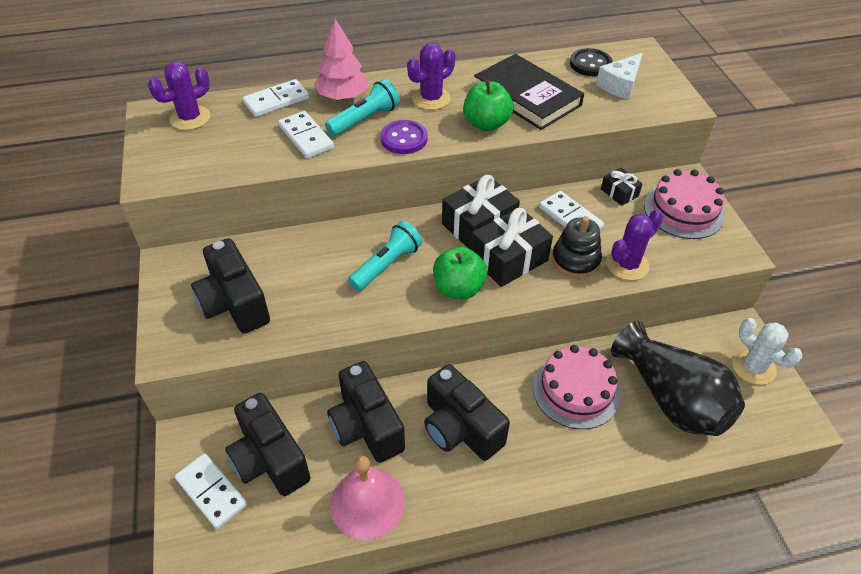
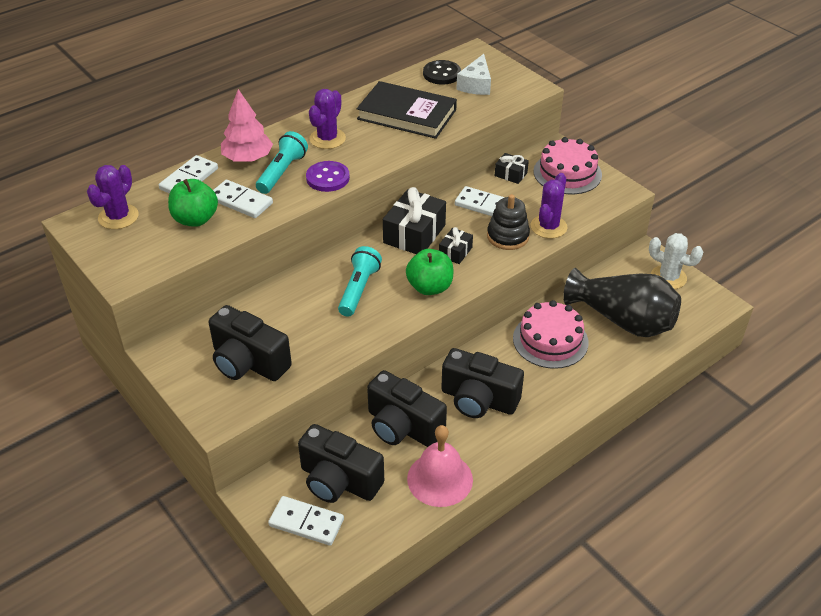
camera: 25 degrees left, 5 degrees down
(486, 124) = (388, 146): green apple -> green apple (195, 219)
(509, 259) = (455, 252): black gift -> black gift, size x0.53

